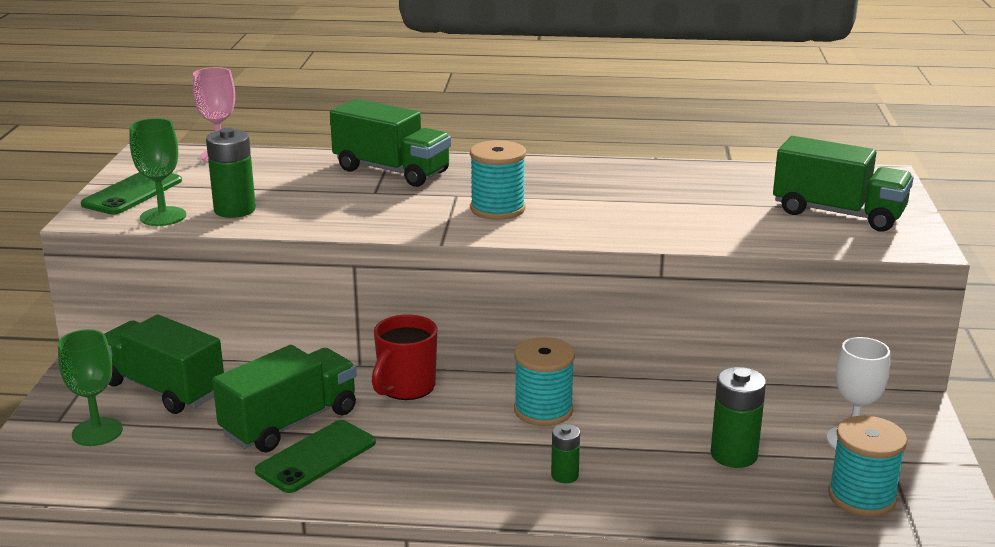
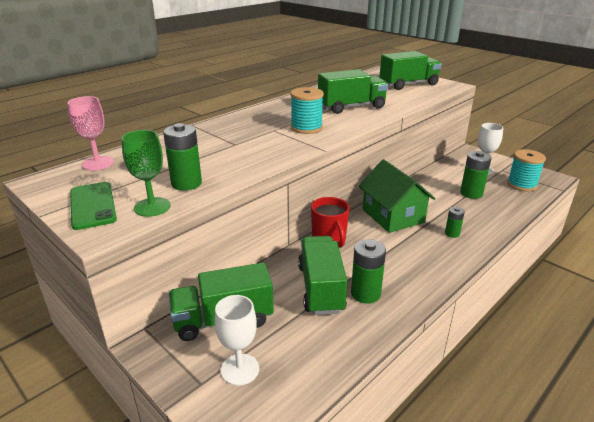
camera: 50 degrees left, 5 degrees up
(97, 432) = (240, 369): green goblet -> white goblet
(316, 457) = (365, 293): green phone -> green battery
(392, 171) = (216, 132): green truck -> green truck (351, 107)
(543, 410) = (392, 216): turquoise spool -> green house

